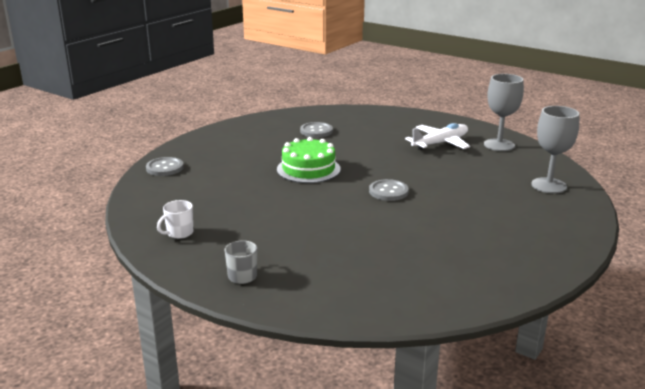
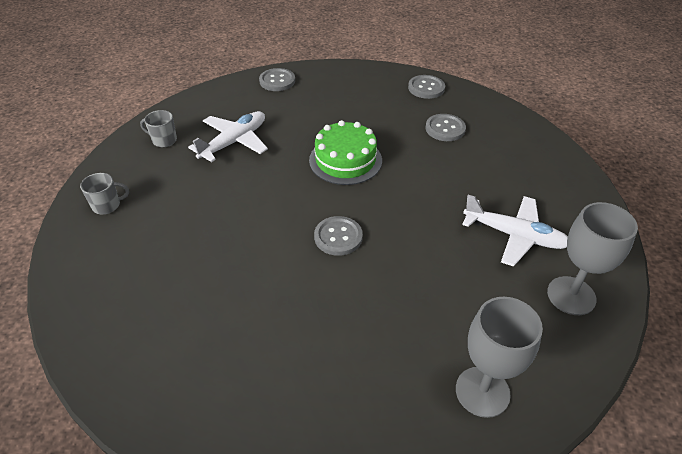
camera: 60 degrees right, 20 degrees up
(179, 233) = (164, 140): white mug -> grey mug
(227, 203) = (234, 142): none -> white plane
(261, 123) = (426, 88): none -> grey button

